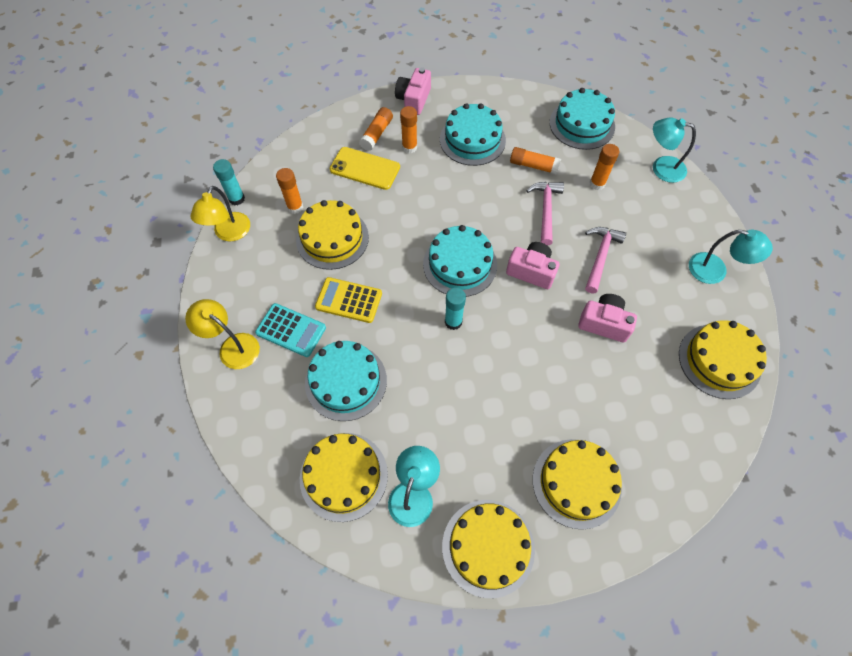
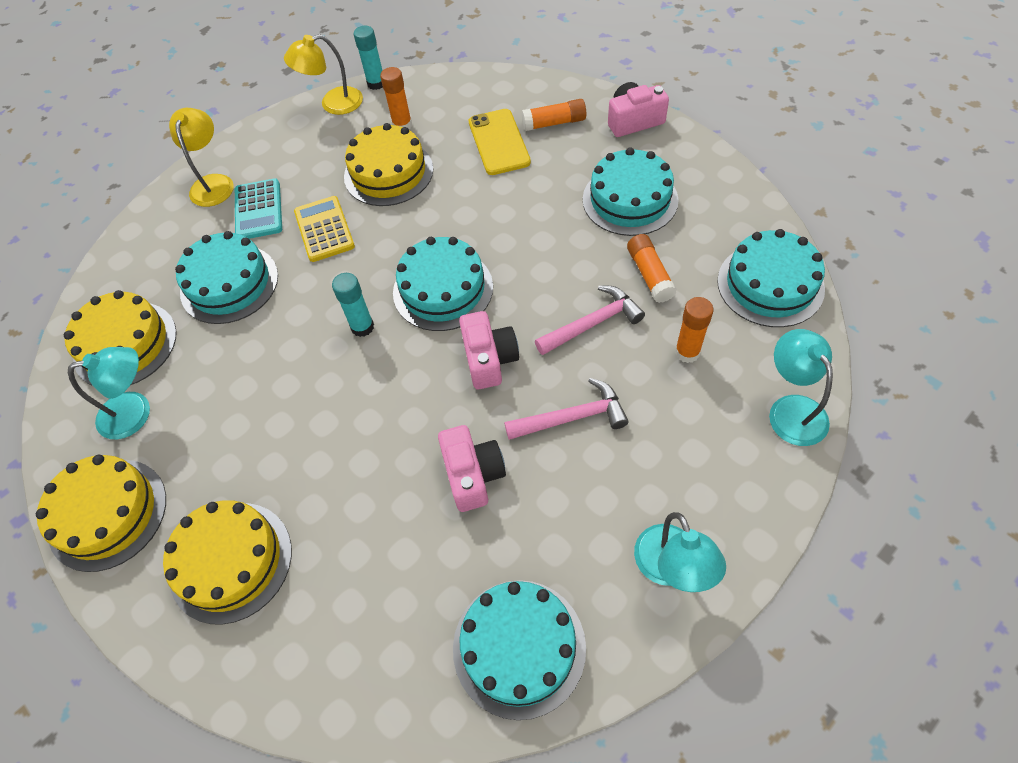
camera: 60 degrees right, 5 degrees down
(409, 147) = (563, 157): orange glue stick -> none
(719, 361) = (519, 647): yellow cake -> turquoise cake

